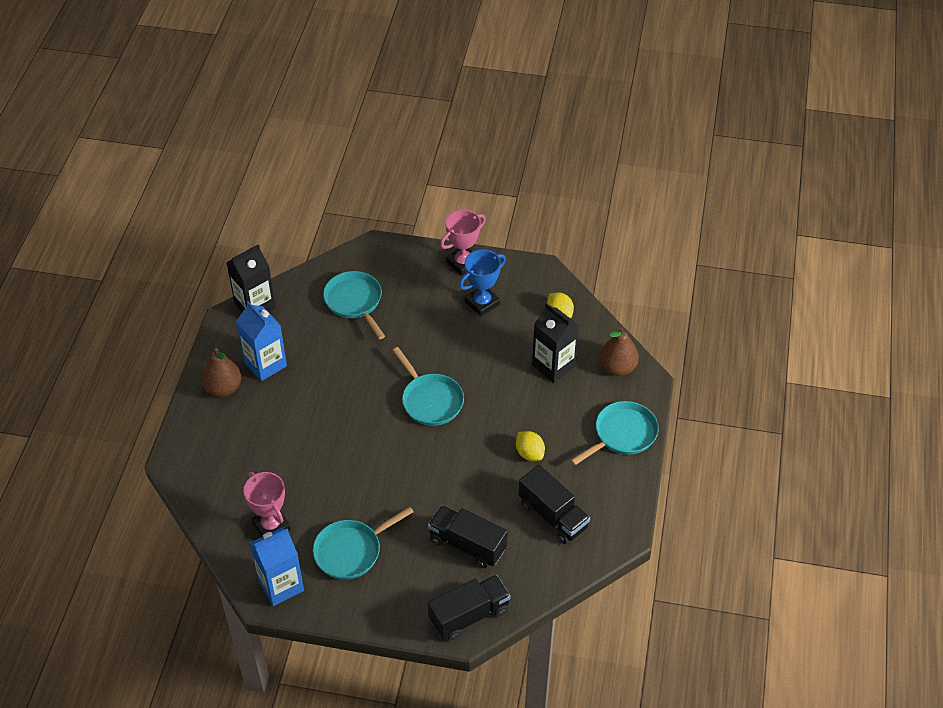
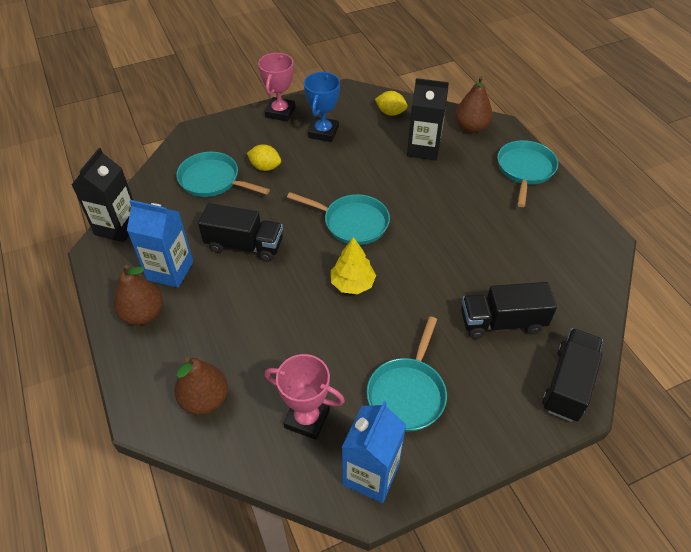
camera: 35 degrees left, 0 degrees up
(218, 473) = (205, 399): none -> brown pear
(385, 450) = (352, 283): none -> yellow tree
(529, 453) = (473, 220): yellow lemon -> yellow lemon (265, 167)
(553, 515) = (542, 257): black truck -> black truck (244, 245)

